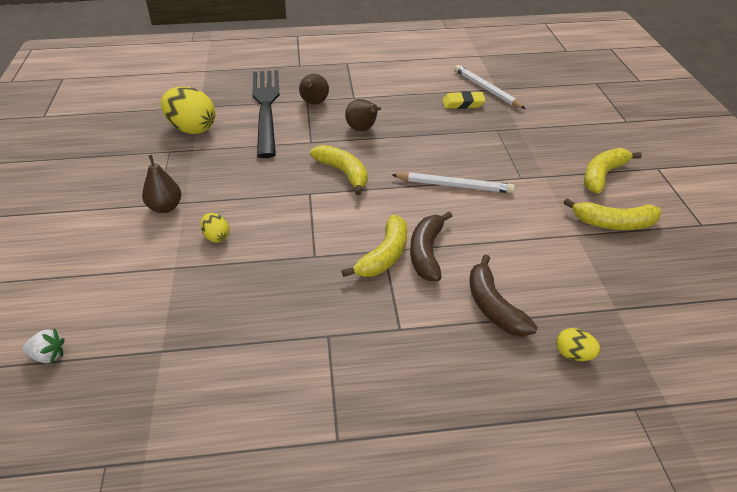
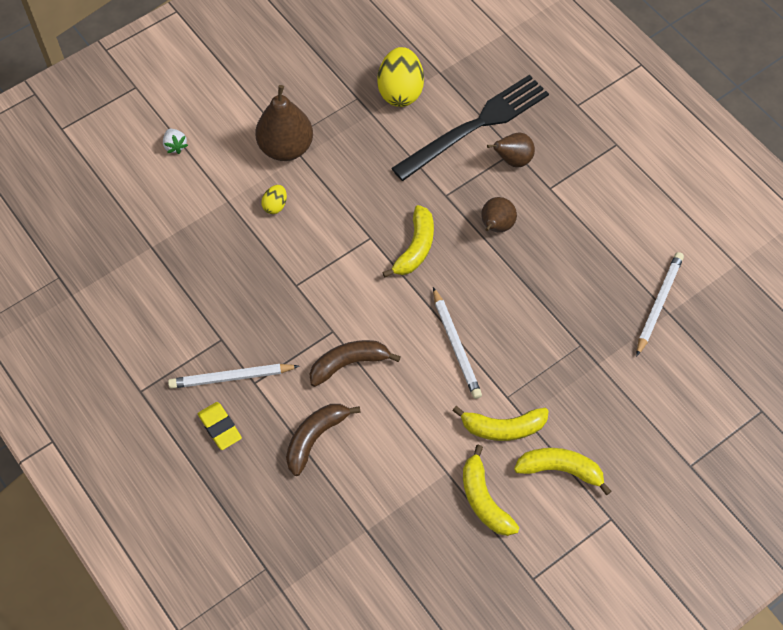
camera: 60 degrees right, 20 degrees up
(48, 356) = (112, 187): white strawberry -> white strawberry (175, 146)
(165, 207) = (286, 148): brown pear -> brown pear, size x1.66
(380, 345) = (231, 377): none -> white pencil
(384, 256) = (326, 334): yellow banana -> yellow banana (503, 428)
(463, 103) = (610, 293): yellow eraser -> yellow eraser (220, 427)
(573, 354) = (296, 512): yellow egg -> none

